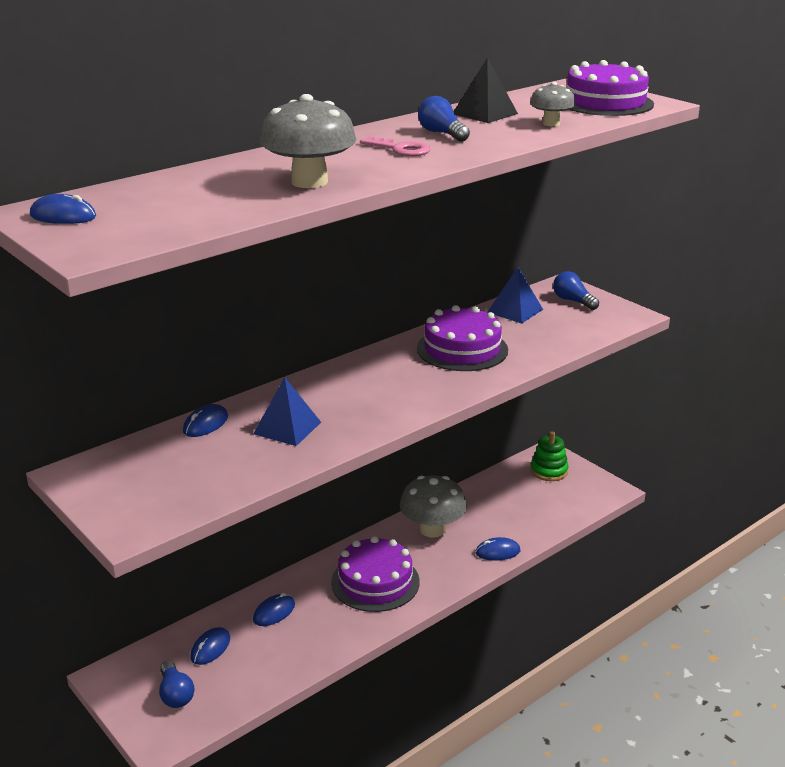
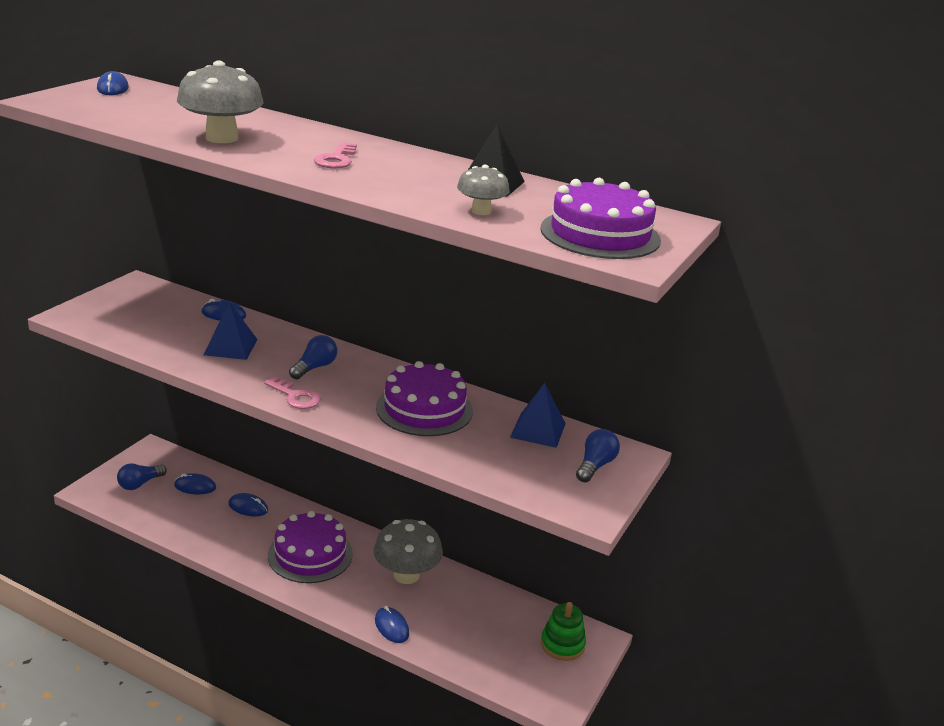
camera: 65 degrees right, 0 degrees up
(412, 405) = (295, 397): none -> pink key
(442, 133) = (401, 171): blue light bulb -> blue light bulb (314, 367)

